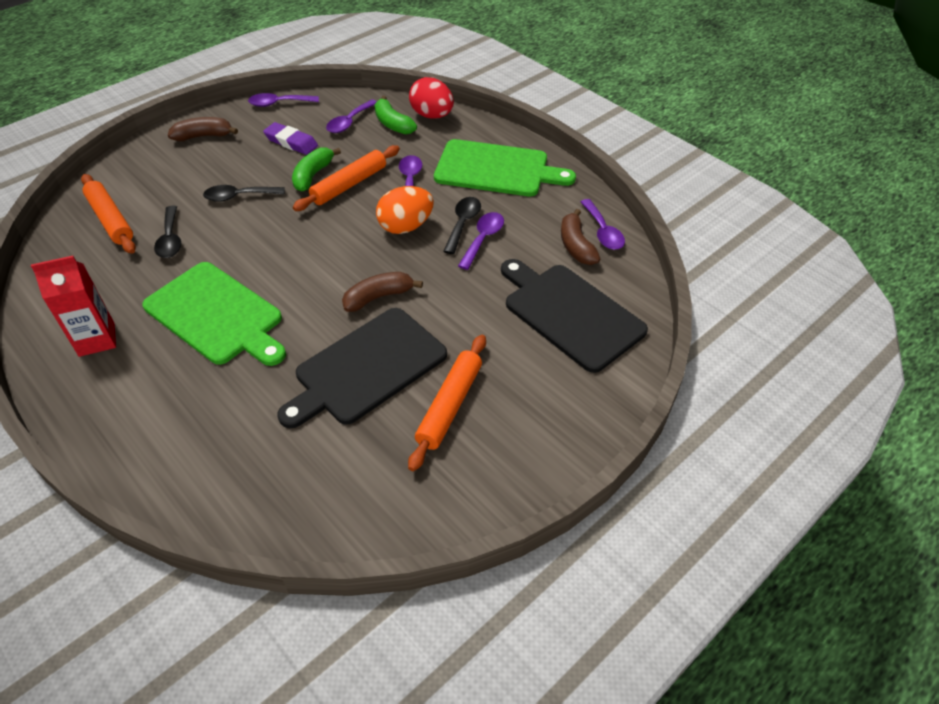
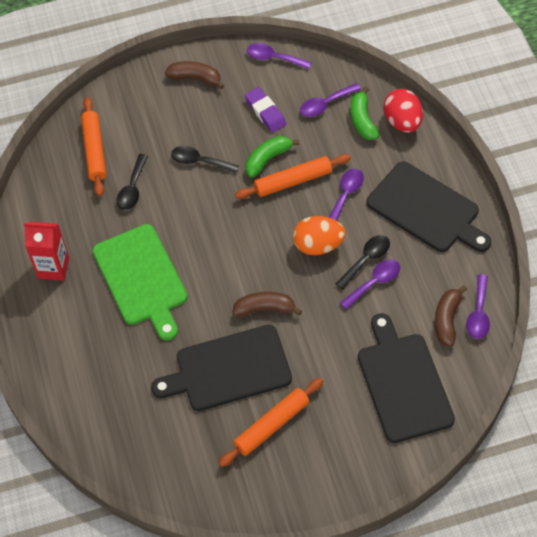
camera: 30 degrees right, 10 degrees up
(496, 169) = (426, 209): green cutting board -> black cutting board

